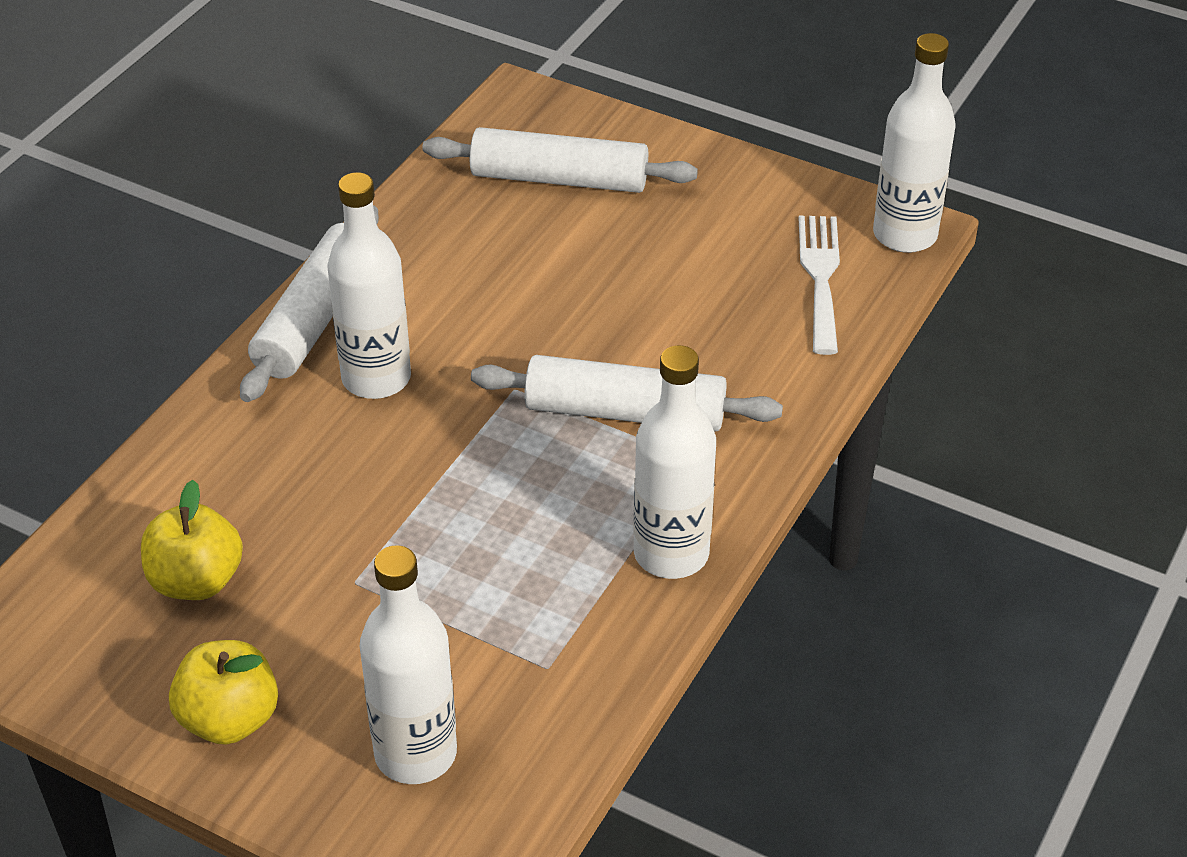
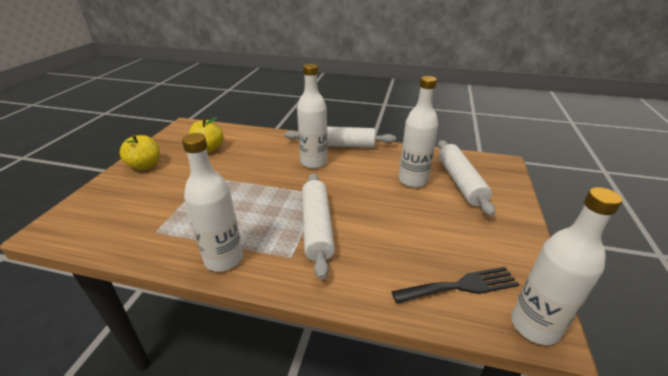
camera: 75 degrees right, 10 degrees down
(415, 753) = (117, 206): white bottle -> white bottle (413, 180)
(820, 277) = (460, 286): white fork -> black fork

